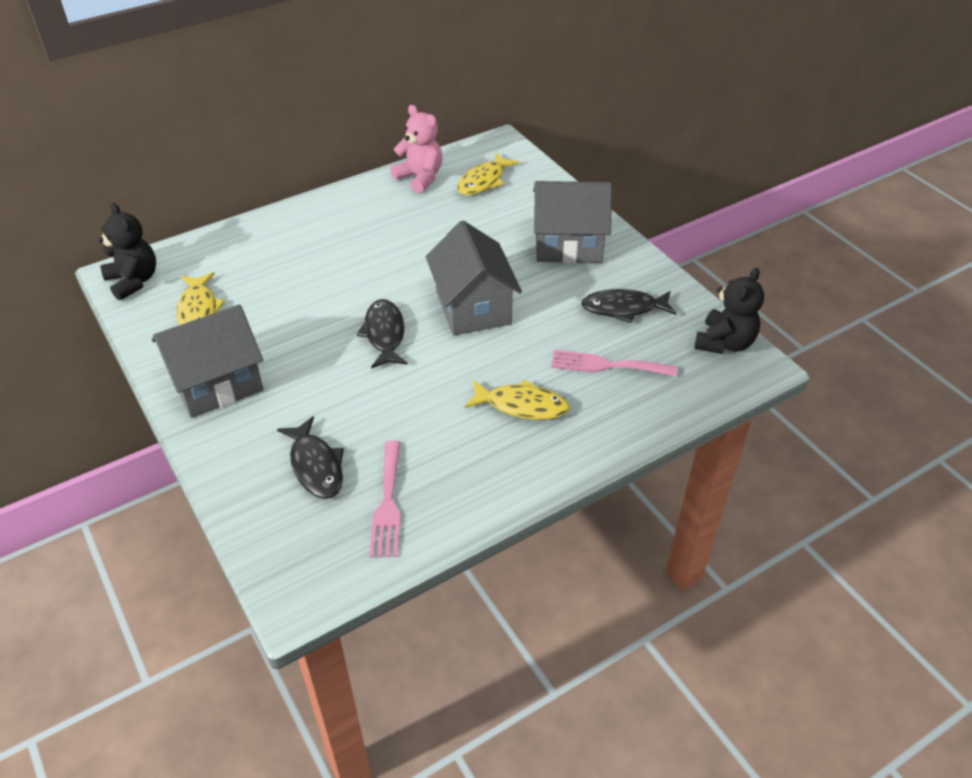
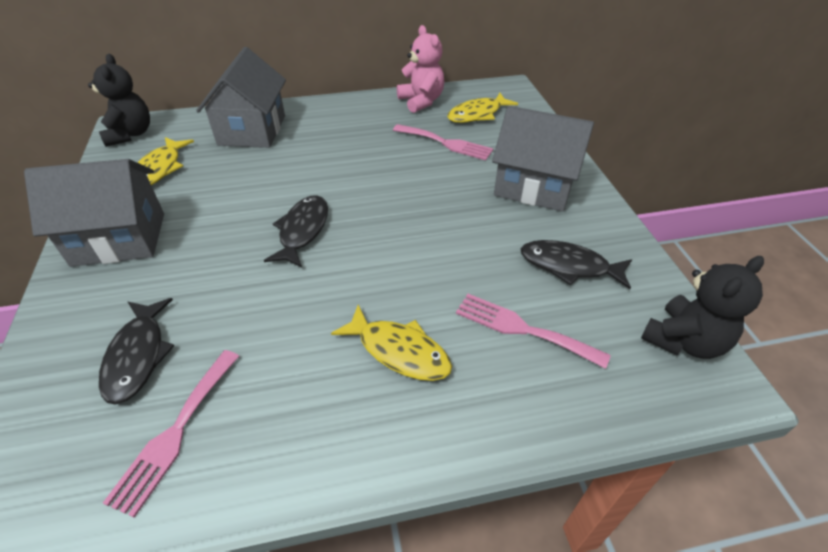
camera: 20 degrees right, 0 degrees up
(468, 219) = (446, 143): none -> pink fork
(473, 307) = (405, 225): grey house -> grey house (252, 130)

